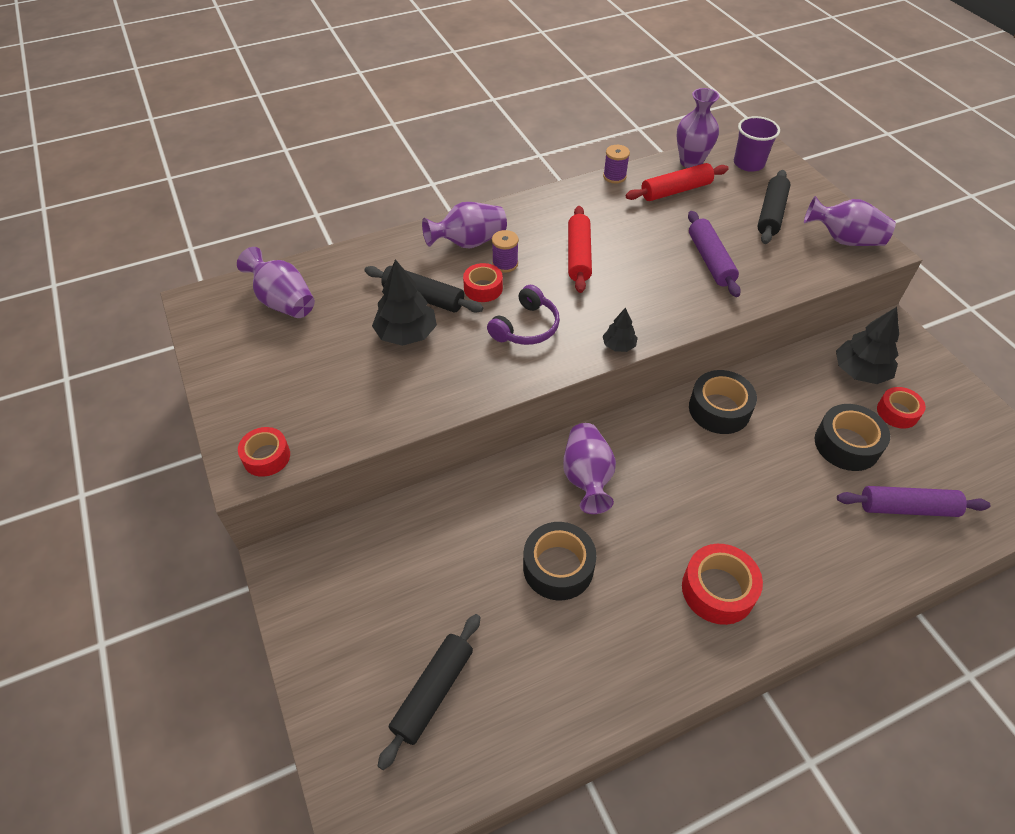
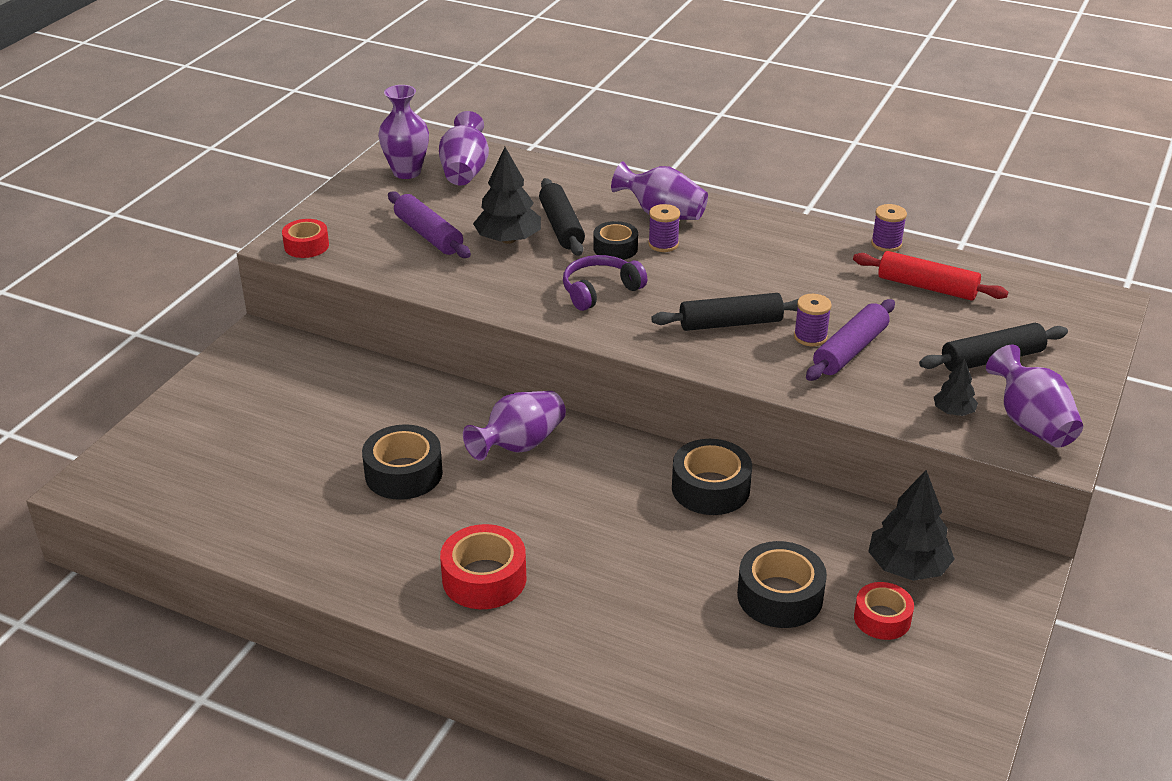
camera: 50 degrees right, 15 degrees down
(433, 692) = (220, 466): black rolling pin -> black rolling pin (730, 323)
(483, 288) = (615, 248): red tape -> black tape
(526, 327) = (600, 291): purple headphones -> purple headphones turned 150 degrees clockwise
(578, 256) = (735, 275): red rolling pin -> none
(618, 345) = (647, 348): black tree -> black tree (953, 411)
(680, 267) = (810, 337): none -> purple spool
(691, 162) = (992, 276): purple vase -> purple vase (406, 172)
(748, 163) = (1056, 312): purple cup -> none
(907, 508) = (745, 674): purple rolling pin -> purple rolling pin (428, 235)

